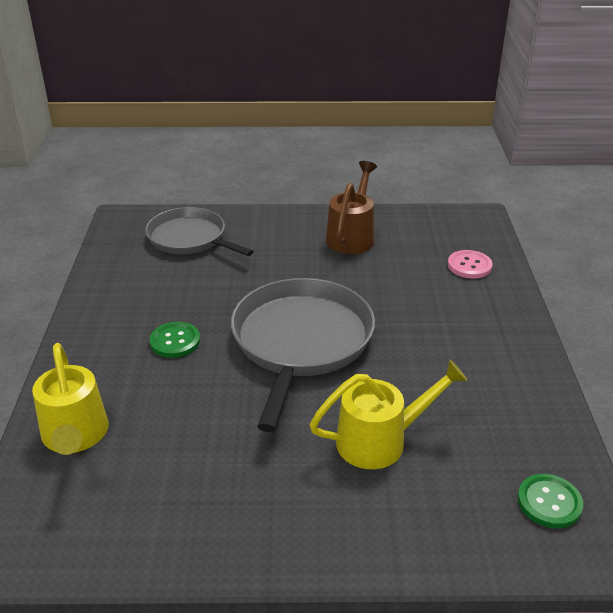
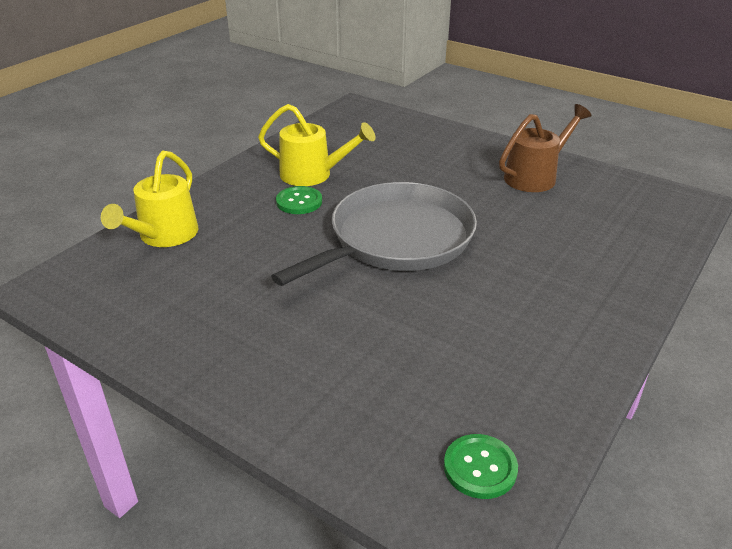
camera: 35 degrees right, 0 degrees up
(190, 238) = (391, 135): grey pan -> none
(381, 440) = (379, 340): yellow watering can -> yellow watering can (313, 175)
(469, 266) = (630, 238): pink button -> none

